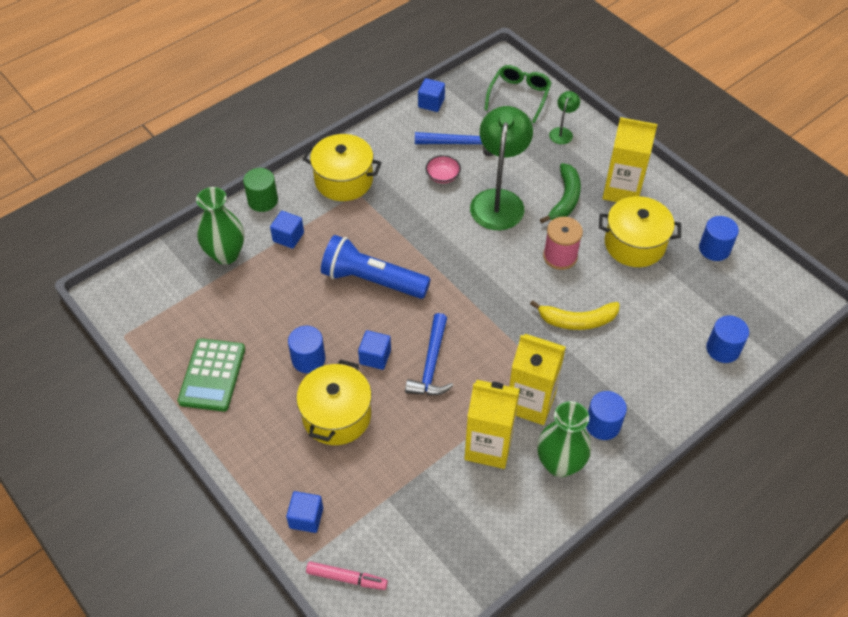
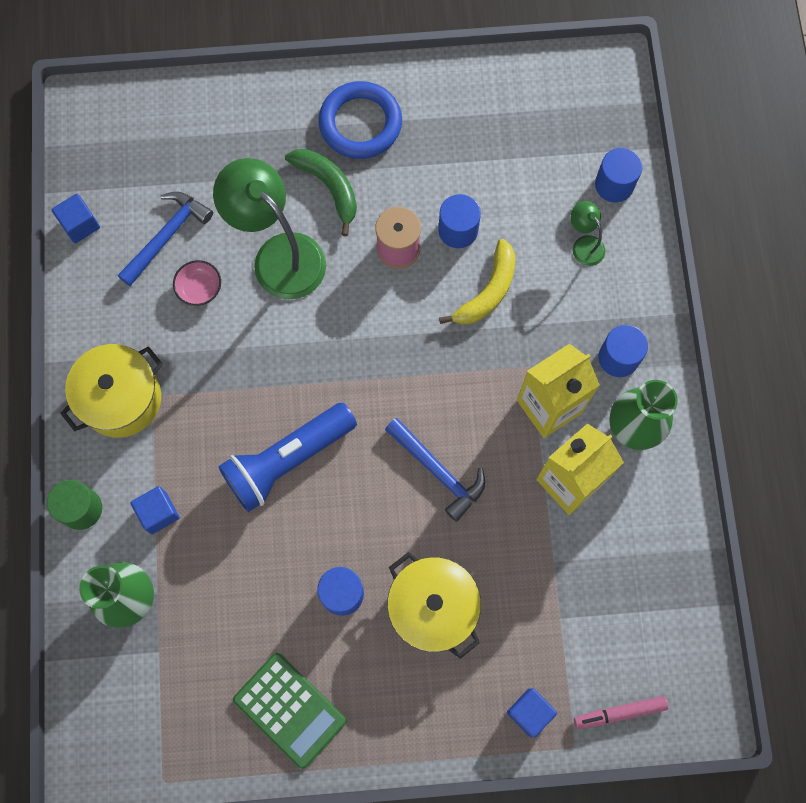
camera: 55 degrees left, 20 degrees up
(347, 578) = (619, 712): pink marker -> pink marker turned 150 degrees counterclockwise
(375, 357) = (388, 522): blue cube -> none
(519, 96) = (147, 124): green glasses -> none
(562, 132) = (236, 120): green lamp -> green lamp (584, 245)
(621, 190) = (360, 123): yellow carton -> blue ring
(634, 244) = (437, 166): yellow pot -> none
(714, 249) = (498, 97): blue cylinder -> blue cylinder (458, 230)

